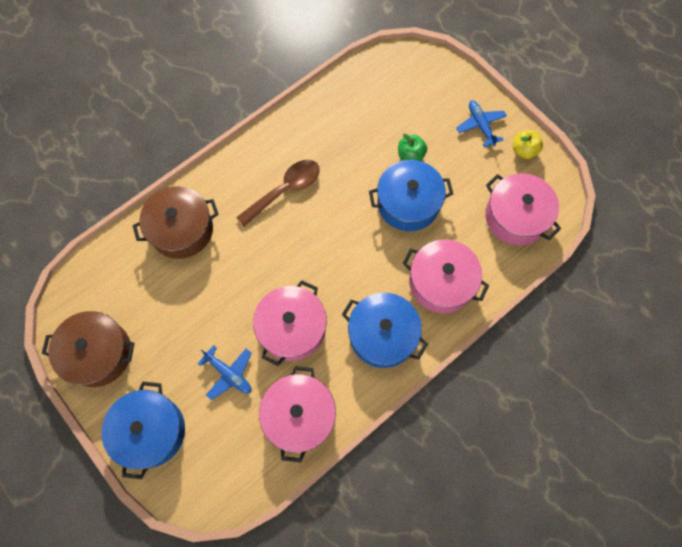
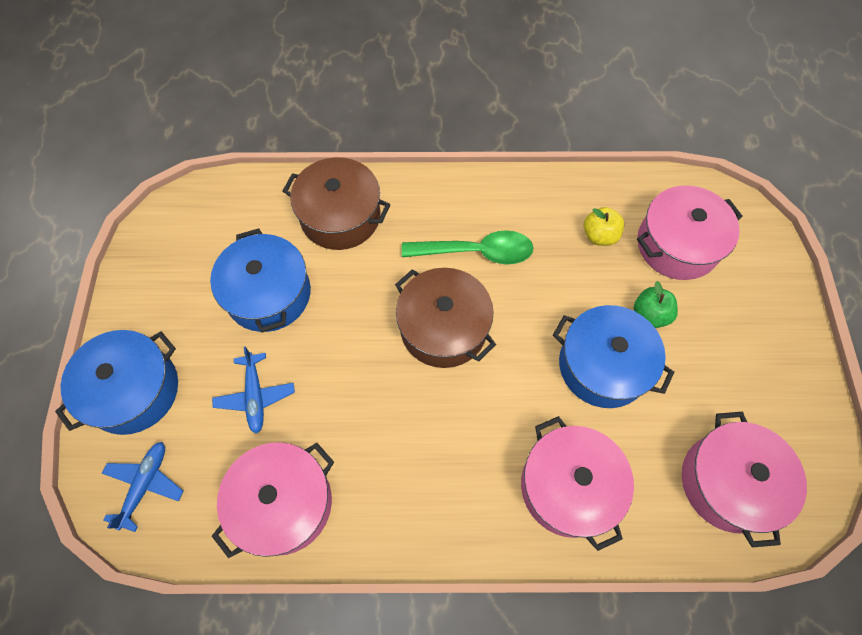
camera: 40 degrees right, 5 degrees down
(98, 353) = (160, 275): brown pot -> brown pot (443, 328)
(285, 190) = (476, 252): brown spoon -> green spoon
(292, 328) = (358, 401): pink pot -> pink pot (677, 245)
(382, 335) = (449, 491): blue pot -> blue pot (268, 294)
(480, 125) = (766, 342): blue plane -> blue plane (145, 484)
(524, 150) = (802, 411): yellow apple -> yellow apple (599, 236)

